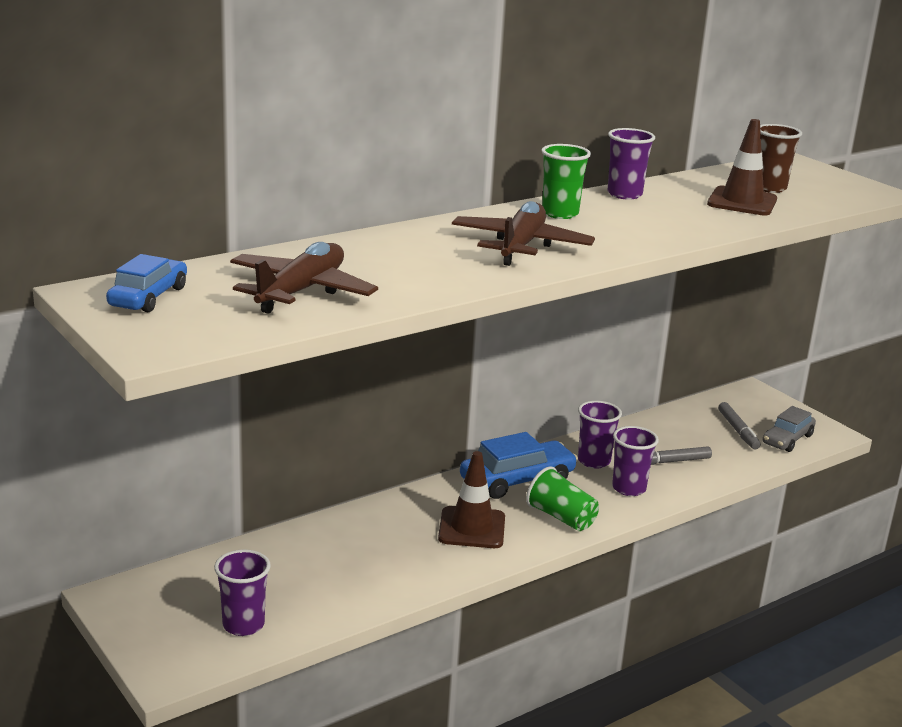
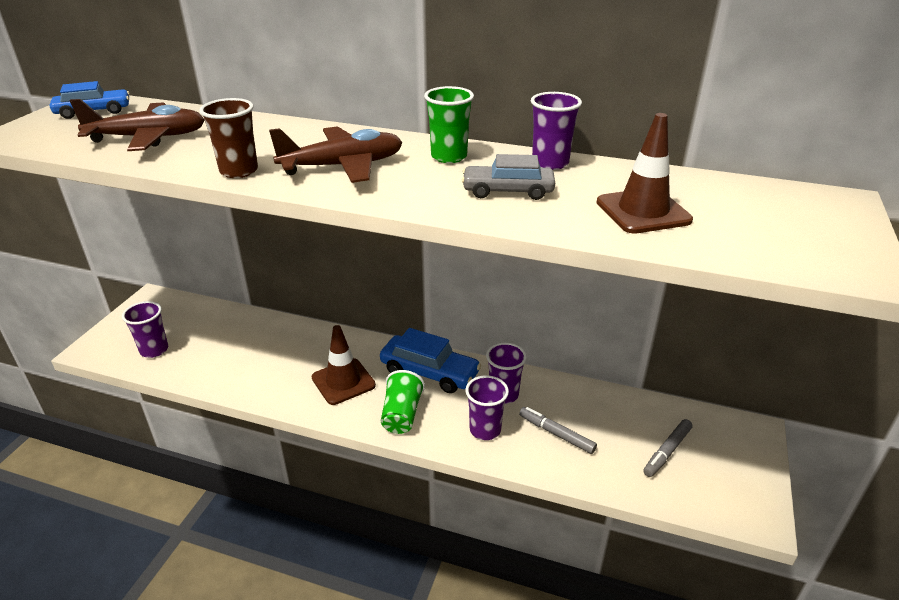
camera: 55 degrees right, 10 degrees up
(769, 188) = (720, 212): brown cup -> brown cup (239, 171)
(787, 439) = (699, 490): grey car -> grey car (507, 191)

